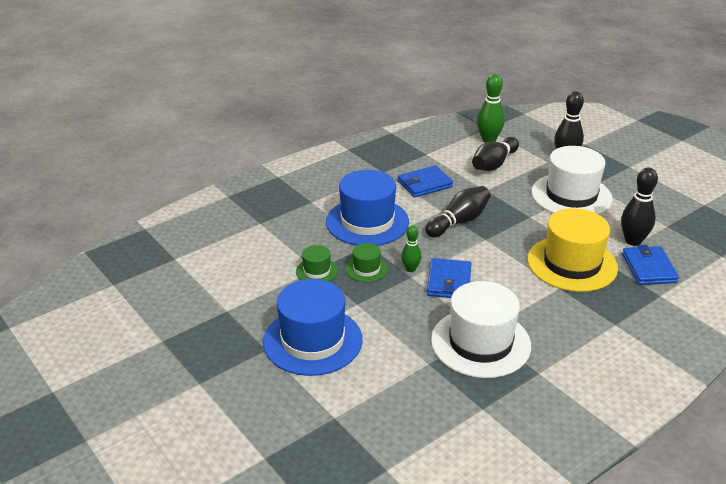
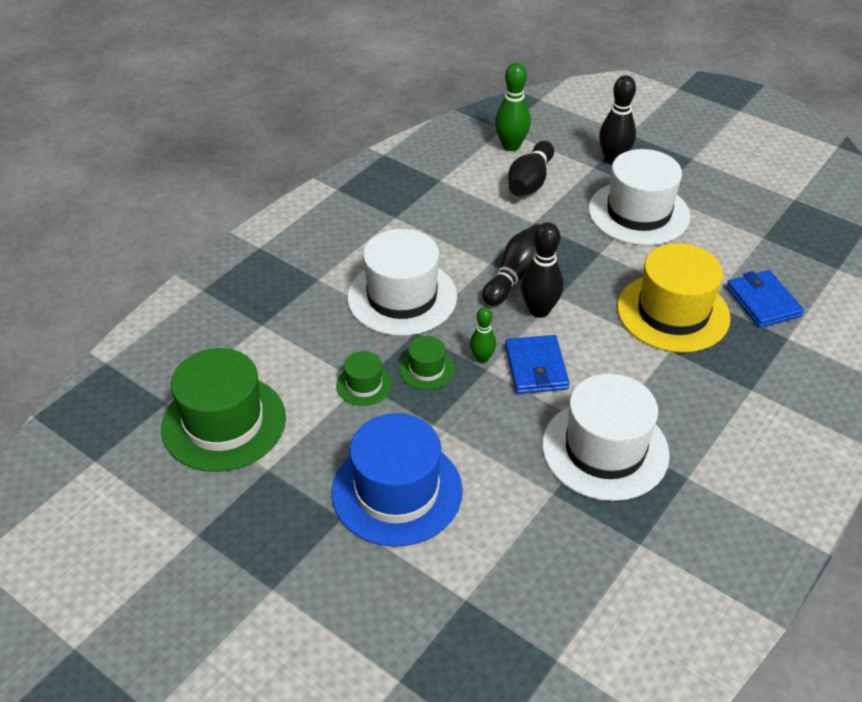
camera: 15 degrees left, 10 degrees up
(208, 277) = (224, 422): none -> green hat
(367, 222) = (402, 297): blue hat -> white hat
(425, 184) = (455, 226): blue wallet -> none
(633, 241) = (732, 266): black bowling pin -> black bowling pin (539, 310)

